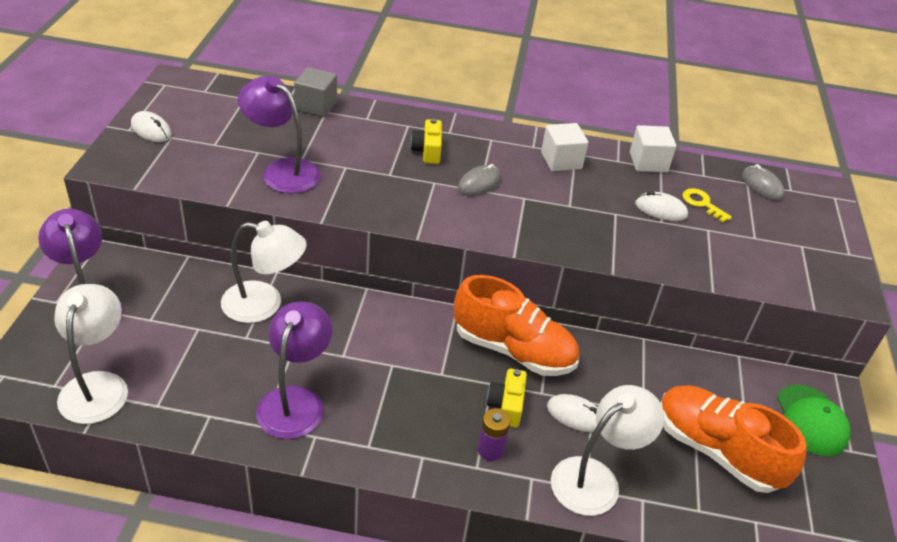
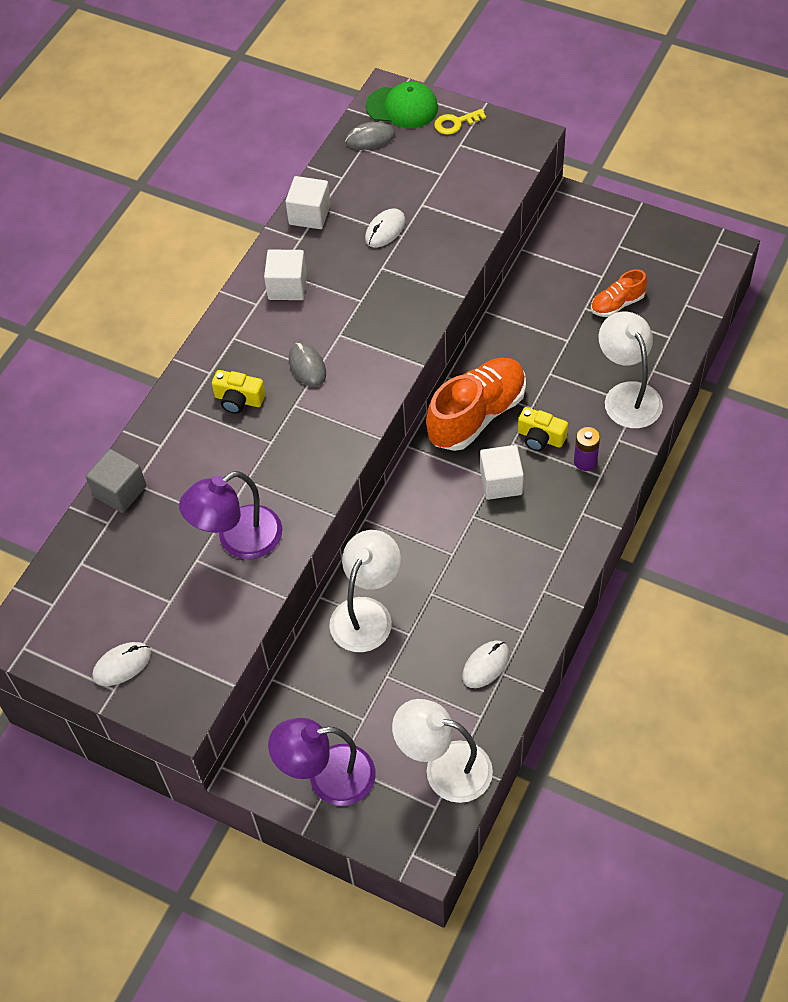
camera: 65 degrees left, 15 degrees up
(295, 401) = (500, 601): purple lamp -> none
(439, 381) = (501, 482): none -> white cube
(575, 415) = (561, 390): white mouse -> white mouse (485, 665)
(702, 203) = (384, 195): yellow key -> yellow key (455, 123)
(716, 451) = (617, 304): orange shoe -> orange shoe, size x0.51
(811, 420) = (600, 228): green cap -> green cap (402, 107)

